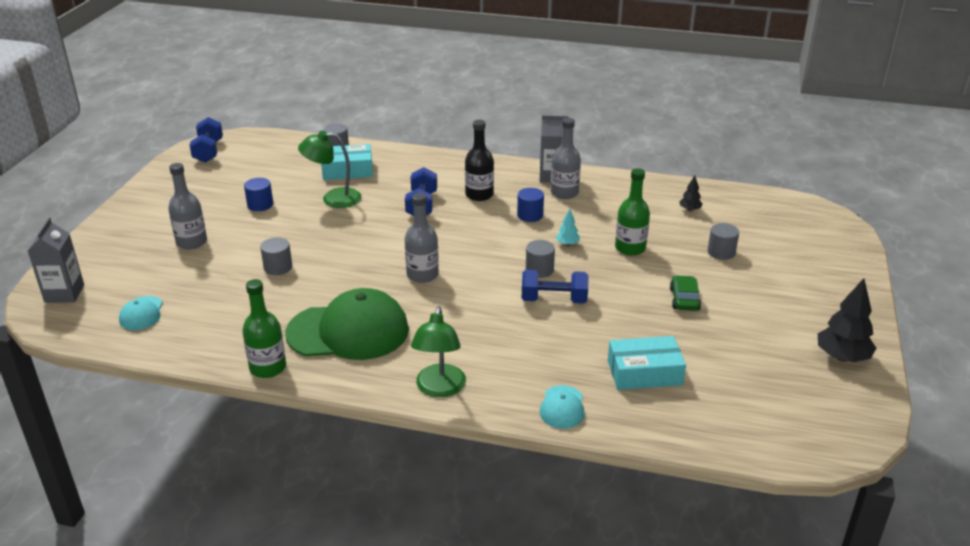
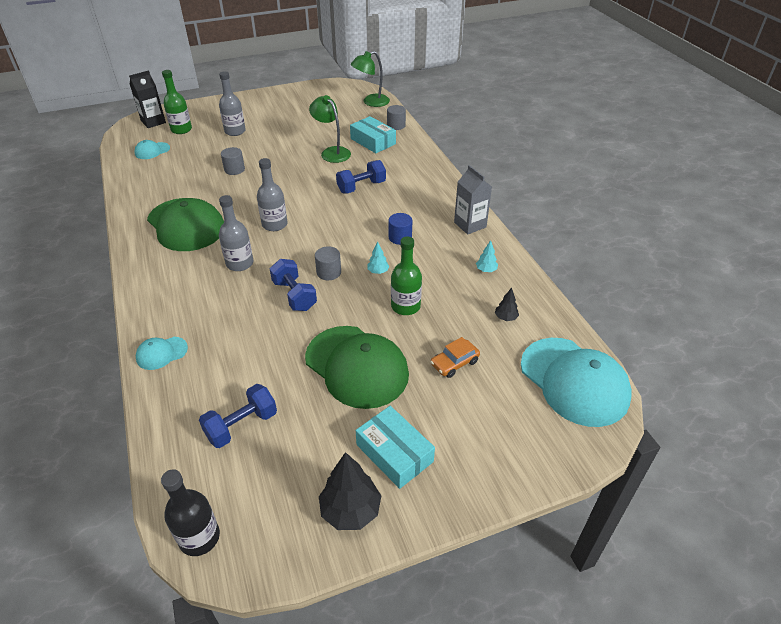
camera: 55 degrees right, 10 degrees up
(64, 293) = (153, 122): grey carton -> black carton
(208, 151) = (338, 90): blue dumbbell -> blue dumbbell (241, 425)
(260, 205) = (297, 132): blue cylinder -> none
(268, 368) = (129, 213): green bottle -> green bottle (181, 129)
(439, 388) = (148, 287): green lamp -> green lamp (371, 102)
(479, 195) = (403, 204): black bottle -> black bottle (199, 537)
(564, 193) = (452, 240): grey bottle -> grey bottle (240, 263)
(622, 194) = (486, 270): none -> turquoise tree
(644, 372) = (234, 381): turquoise box -> turquoise box (394, 453)
(684, 299) = (357, 366): green car -> green cap
(721, 252) = (454, 363): grey cylinder -> orange car
(783, 212) = (574, 381): none -> turquoise cap

